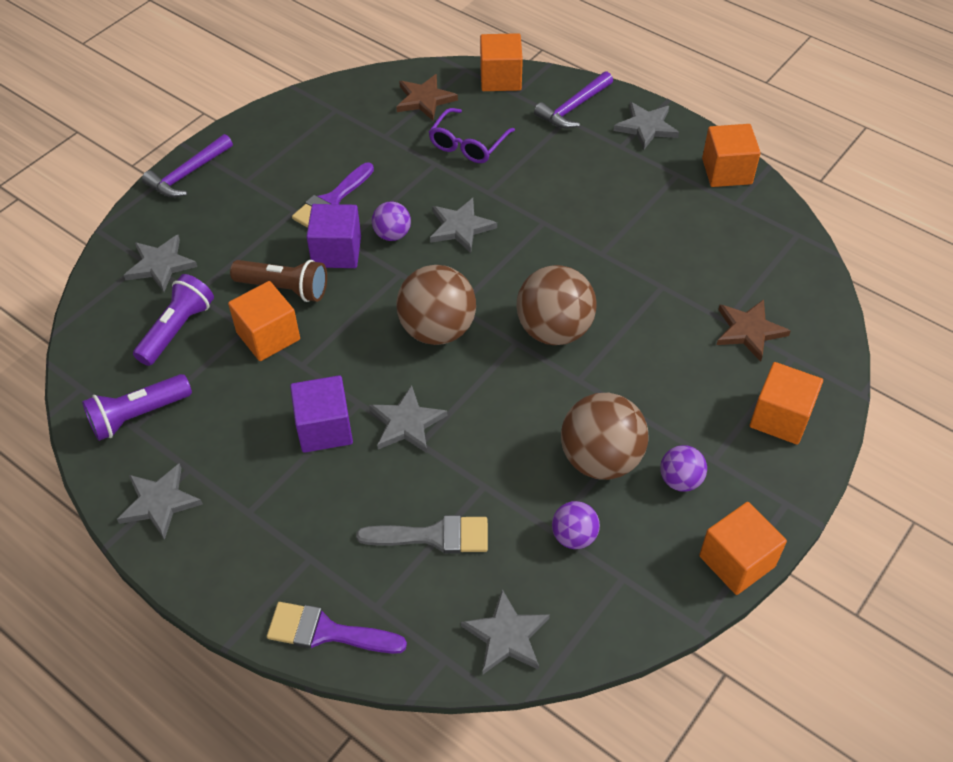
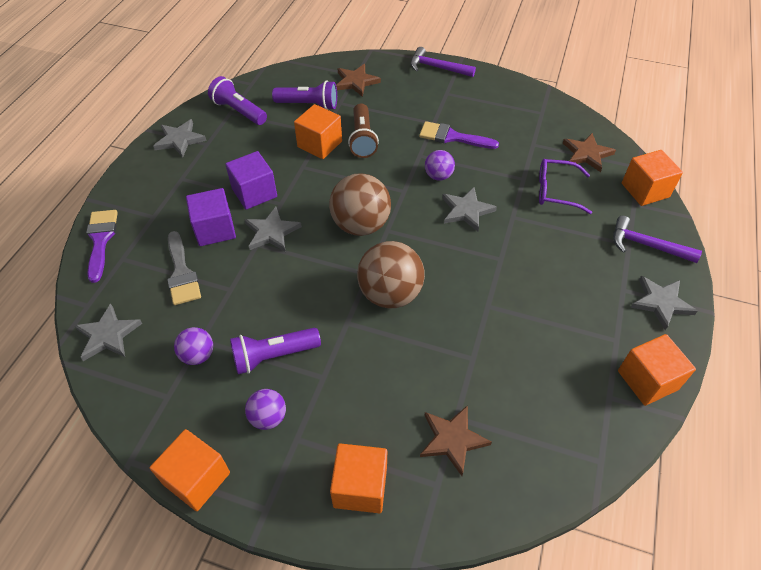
camera: 70 degrees right, 0 degrees up
(160, 265) = (356, 82): grey star -> brown star
(336, 251) = (407, 153): purple cube -> purple cube (215, 229)
(600, 459) = (273, 356): brown ball -> purple flashlight

